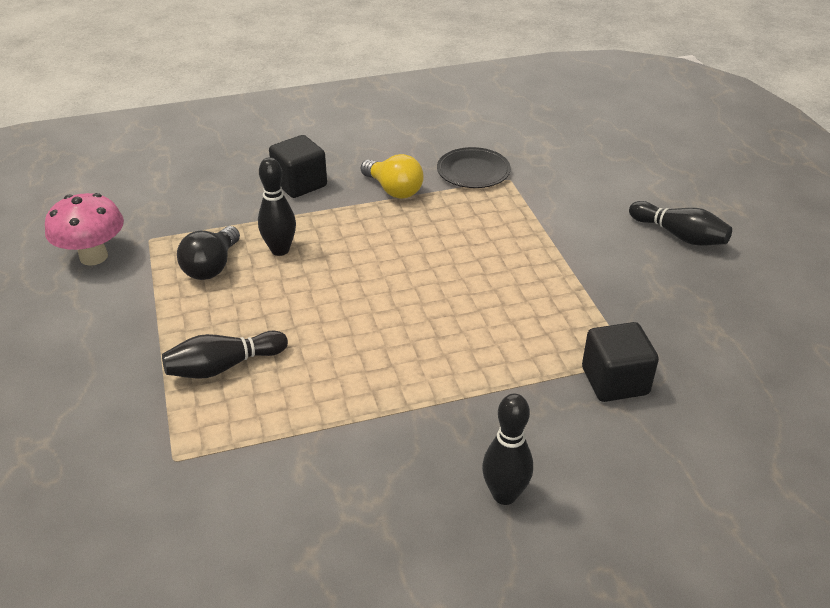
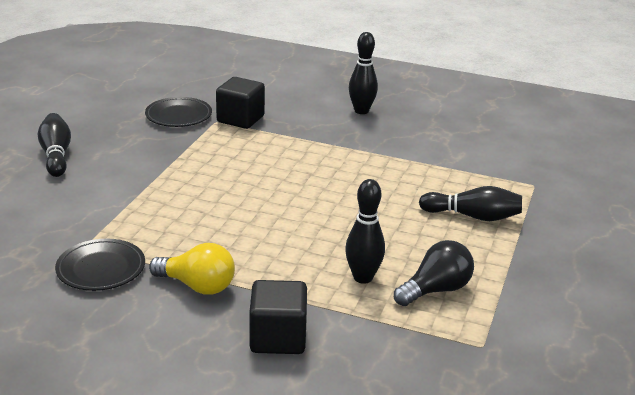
camera: 145 degrees left, 10 degrees down
(93, 257) = (548, 352): pink mushroom -> none
(394, 190) = (197, 286): yellow light bulb -> yellow light bulb turned 120 degrees clockwise
(680, 346) = (178, 116): none -> black plate

